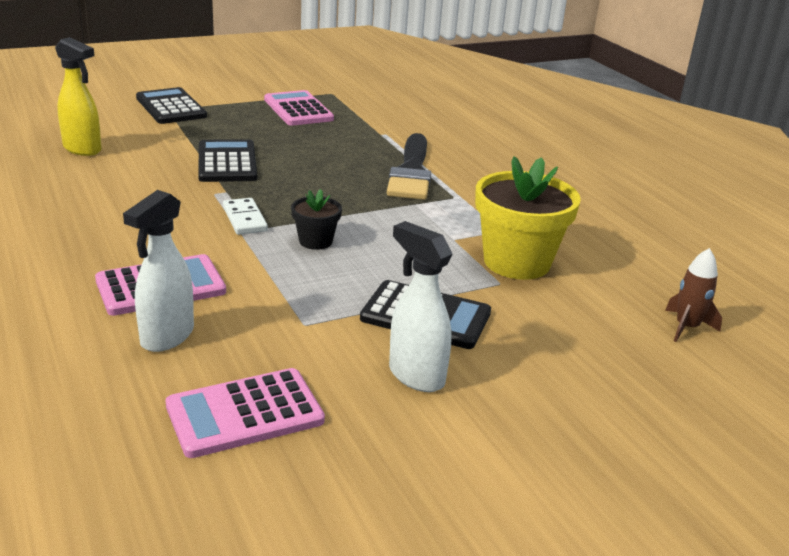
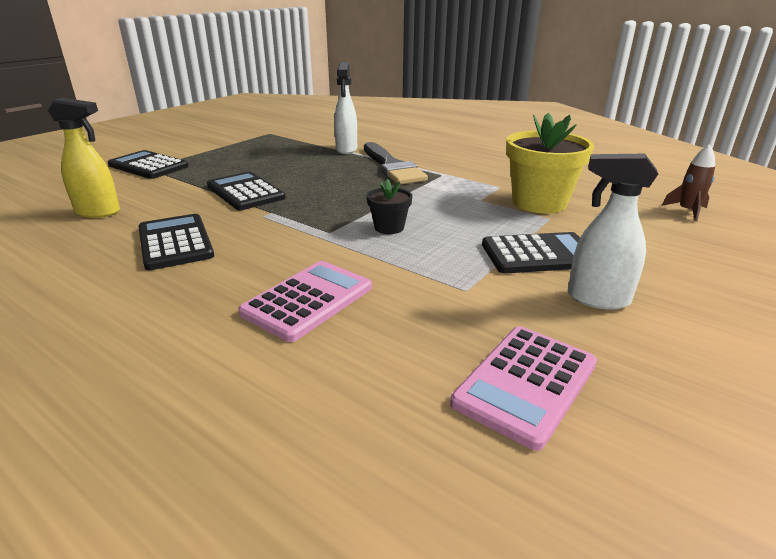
camera: 25 degrees left, 0 degrees up
(114, 198) = (175, 242): none -> black calculator
(166, 337) = (369, 342): white spray bottle -> white spray bottle (346, 150)
(244, 219) = (312, 227): white domino -> none
(298, 109) = (257, 147): pink calculator -> none

